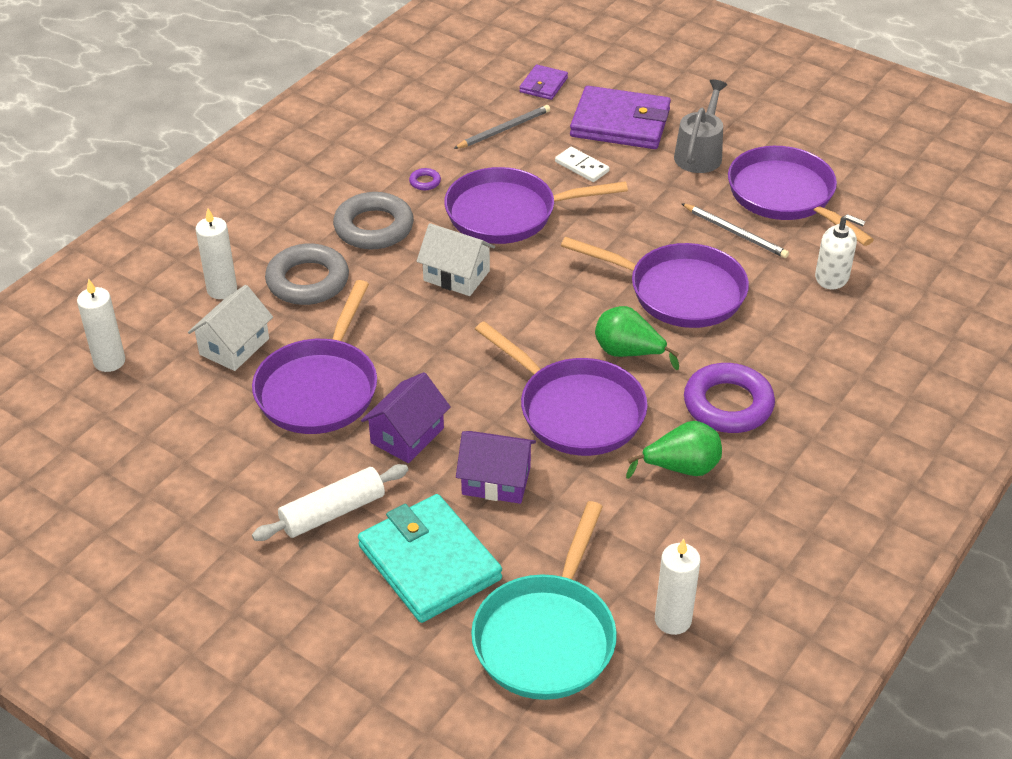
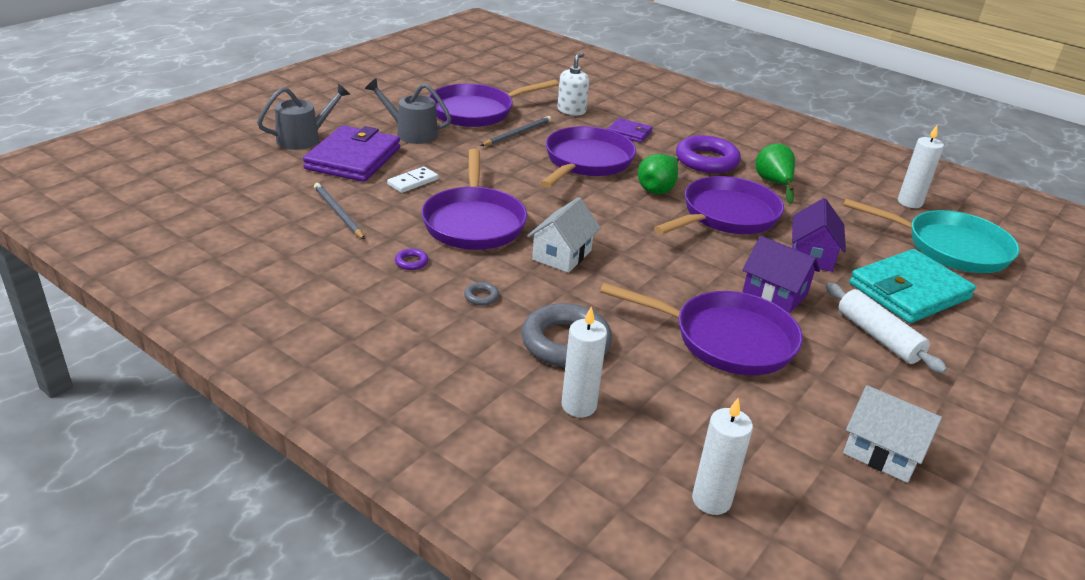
camera: 90 degrees left, 10 degrees down
(234, 346) = (673, 396): white house -> white house (882, 452)
(374, 227) = (481, 297): grey ring -> grey ring, size x0.41
(543, 85) = (271, 186): purple wallet -> purple wallet (629, 133)
(654, 86) = (304, 138): none -> grey watering can

